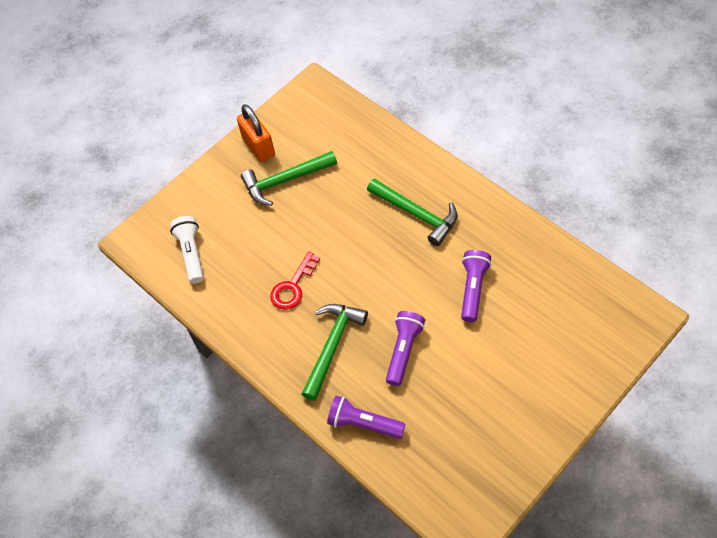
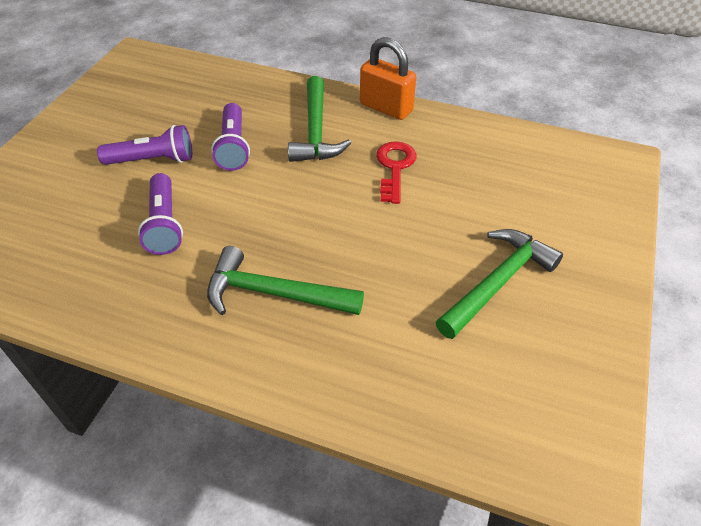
camera: 150 degrees right, 10 degrees down
(191, 253) = (541, 165): white flashlight -> none
(258, 147) = (580, 321): orange padlock -> orange padlock (386, 108)
(363, 424) = (253, 88): purple flashlight -> purple flashlight (153, 160)

